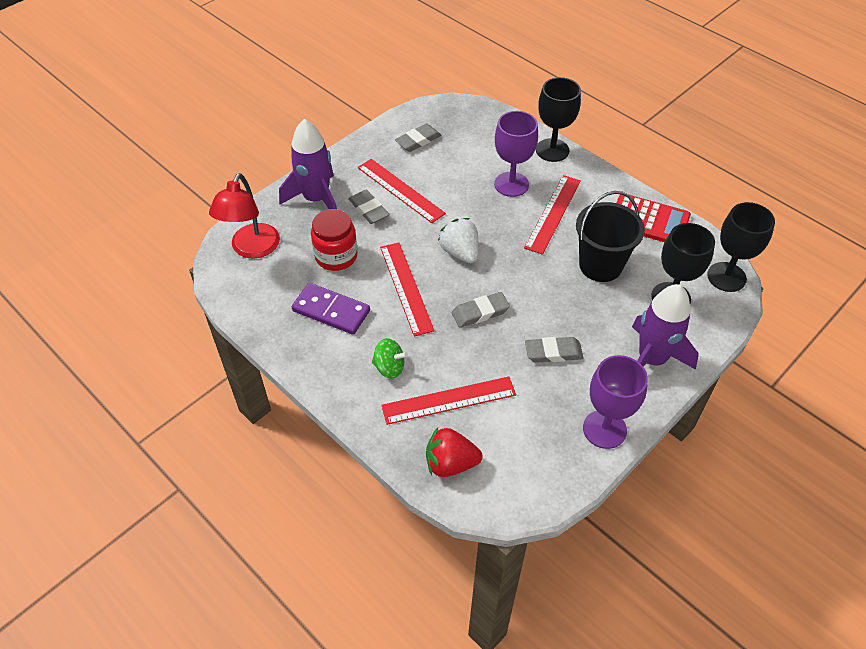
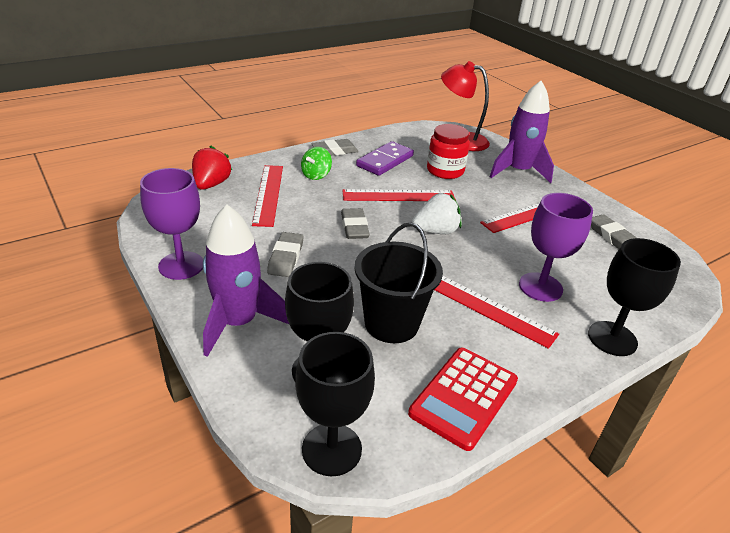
camera: 100 degrees right, 15 degrees down
(368, 209) = (502, 193): grey eraser -> grey eraser (334, 151)

